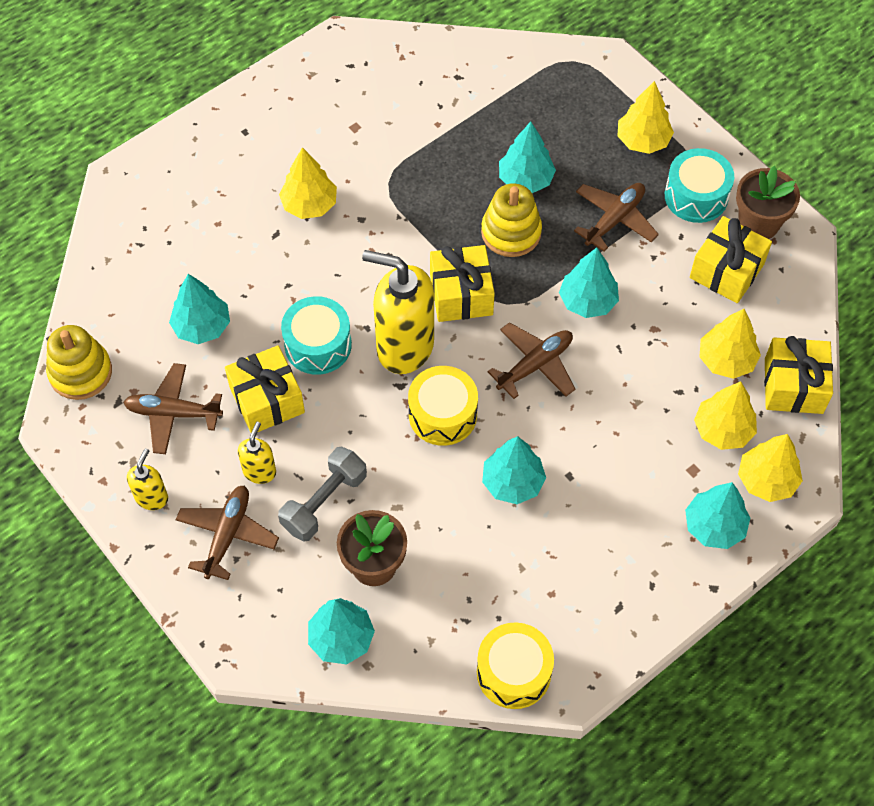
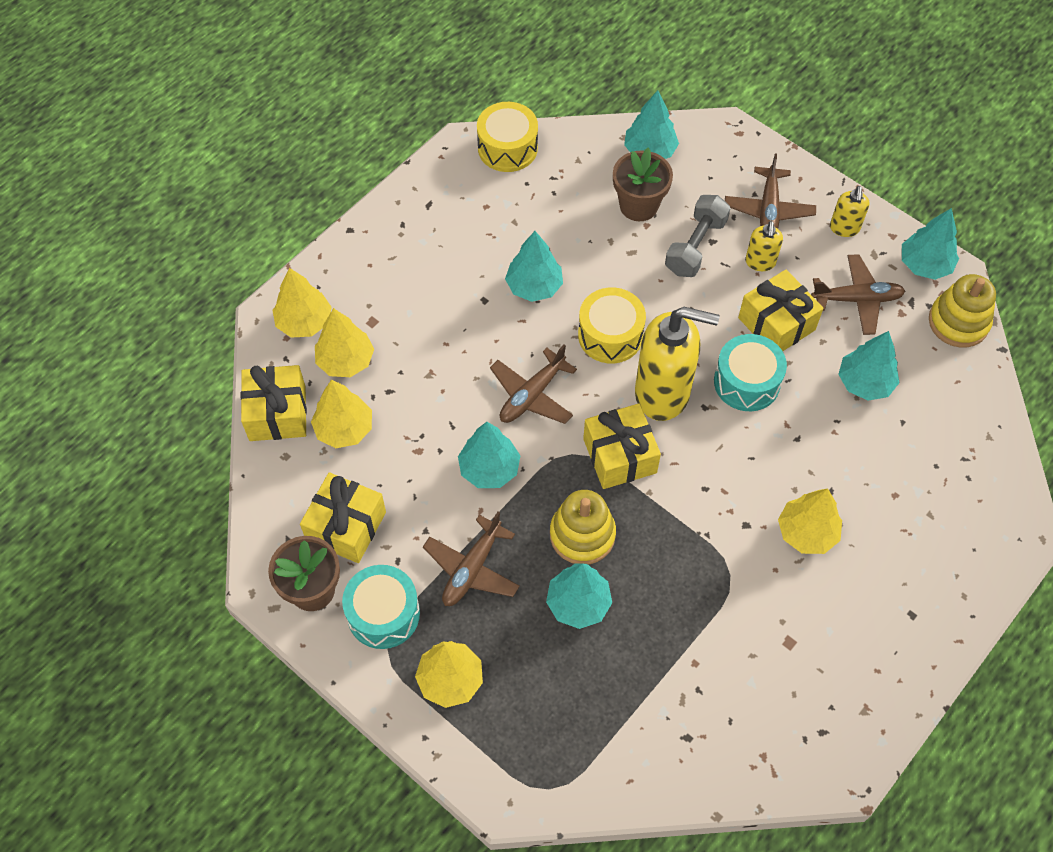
camera: 170 degrees right, 0 degrees up
(714, 526) = (351, 277): turquoise tree -> turquoise tree (925, 265)

